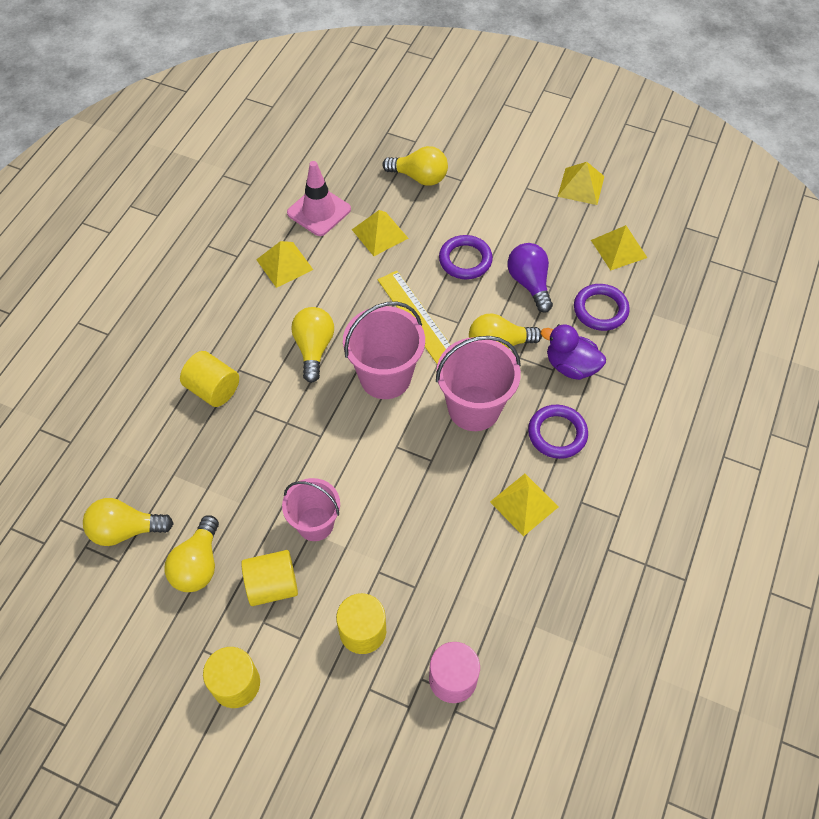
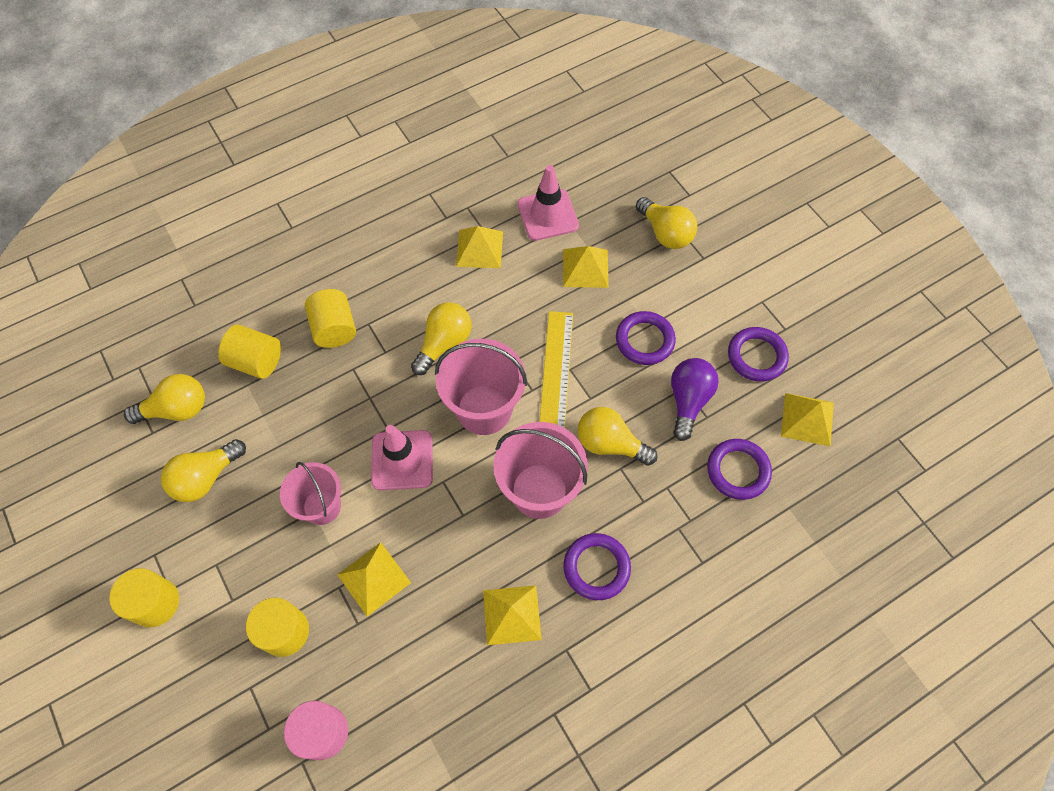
camera: 35 degrees right, 5 degrees up
(126, 530) = (177, 409): yellow light bulb -> yellow light bulb turned 135 degrees clockwise
(272, 585) = (247, 537): yellow cylinder -> yellow cylinder (256, 361)
(351, 451) = (402, 460): none -> pink traffic cone
(552, 226) = (756, 356): none -> purple ring
(571, 366) = (663, 509): purple duck -> none
(581, 186) = (819, 331): yellow pyramid -> yellow pyramid (373, 578)

